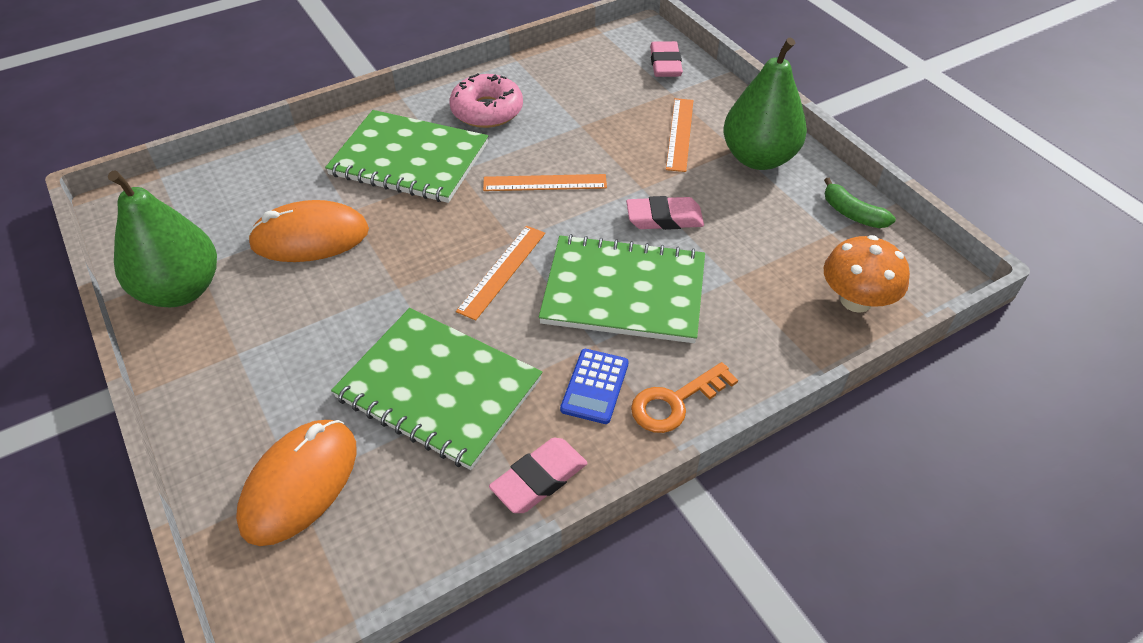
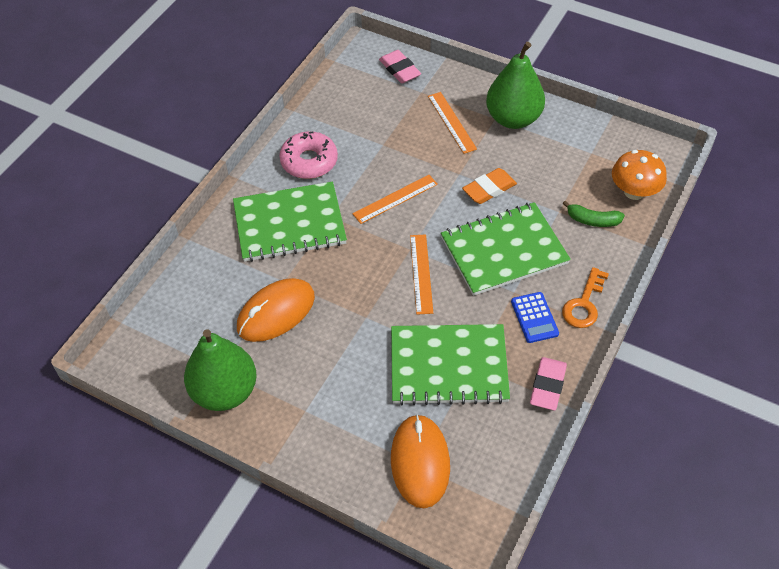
camera: 30 degrees left, 5 degrees up
(664, 218) = (489, 189): pink eraser -> orange eraser
(852, 213) = (594, 134): green banana -> green banana (592, 220)

